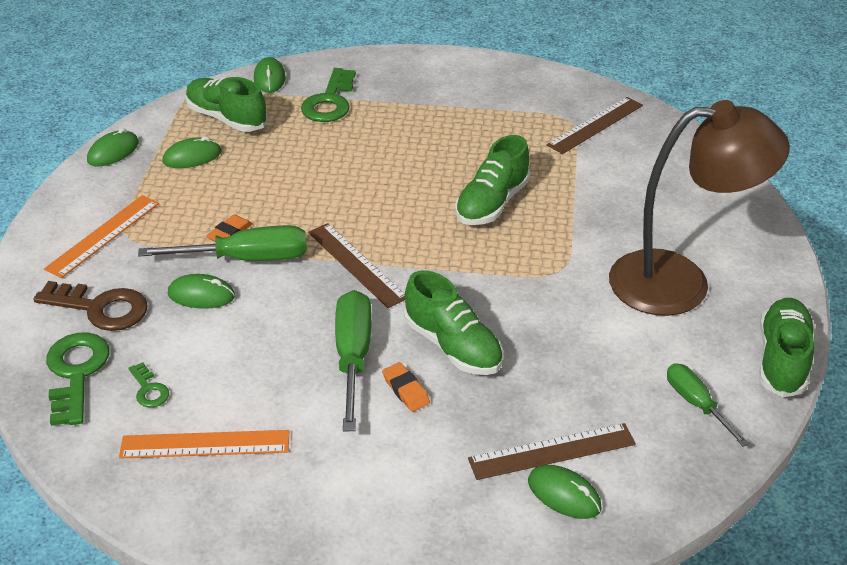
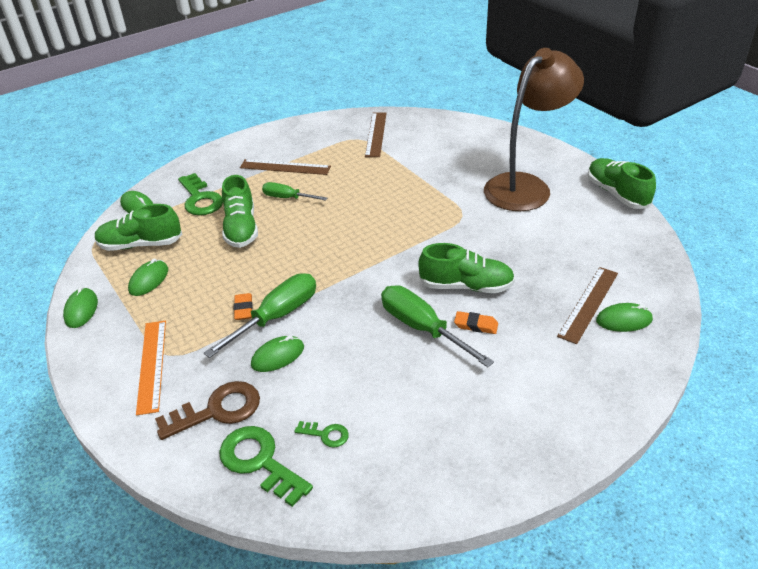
camera: 40 degrees left, 0 degrees up
(205, 444) = (409, 438): orange ruler -> none
(356, 264) = (350, 278): brown ruler -> brown ruler (285, 167)
(492, 203) = (379, 202): green shoe -> green shoe (241, 228)
(696, 404) = (614, 237): green screwdriver -> green screwdriver (287, 198)

